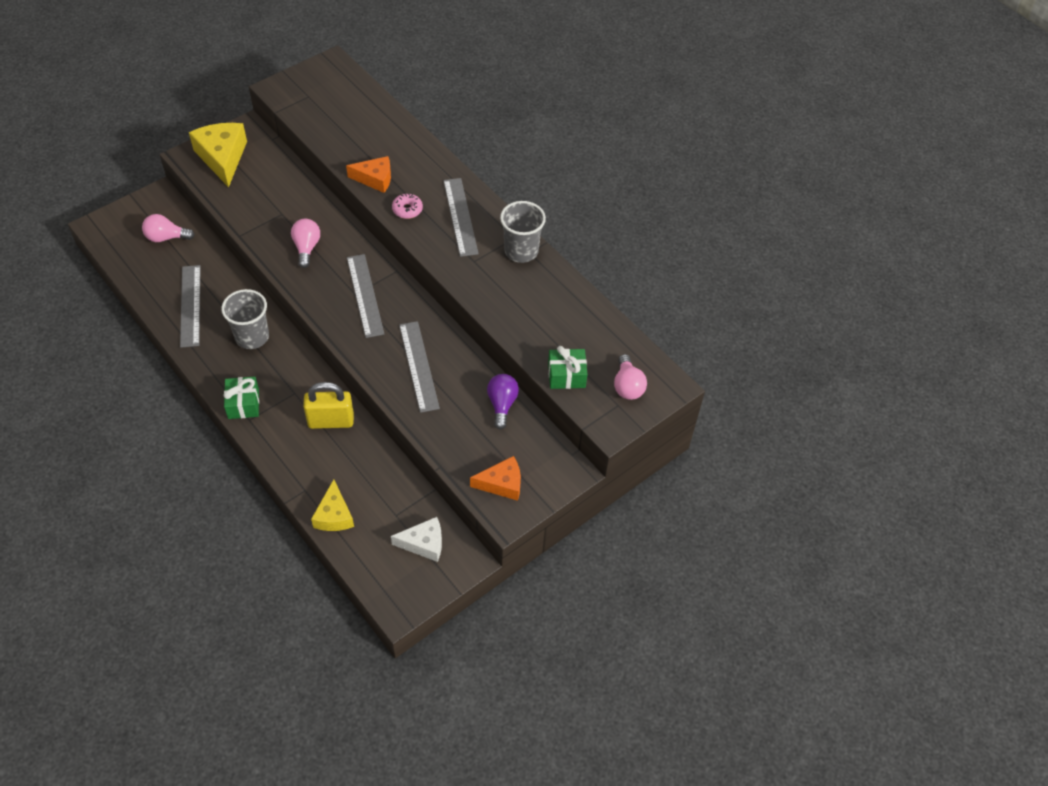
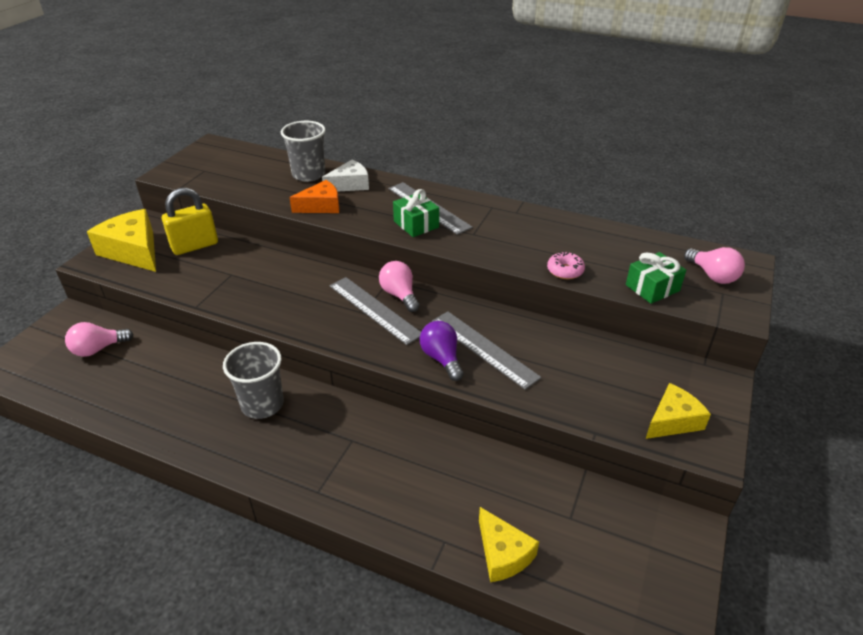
camera: 25 degrees left, 15 degrees down
(190, 305) = (166, 402): grey ruler -> none
(243, 404) = (299, 477): green gift -> green gift (416, 224)
(306, 248) = (280, 292): pink light bulb -> pink light bulb (399, 295)
(331, 421) = (416, 451): yellow padlock -> yellow padlock (195, 246)
(407, 210) = (373, 218): pink donut -> pink donut (565, 271)
(424, 543) = (629, 534): white cheese -> white cheese (350, 184)
(502, 404) = (596, 349): purple light bulb -> purple light bulb (442, 358)
(502, 484) = (672, 421): orange cheese -> yellow cheese
(521, 251) = (508, 213): grey cup -> grey cup (308, 174)

